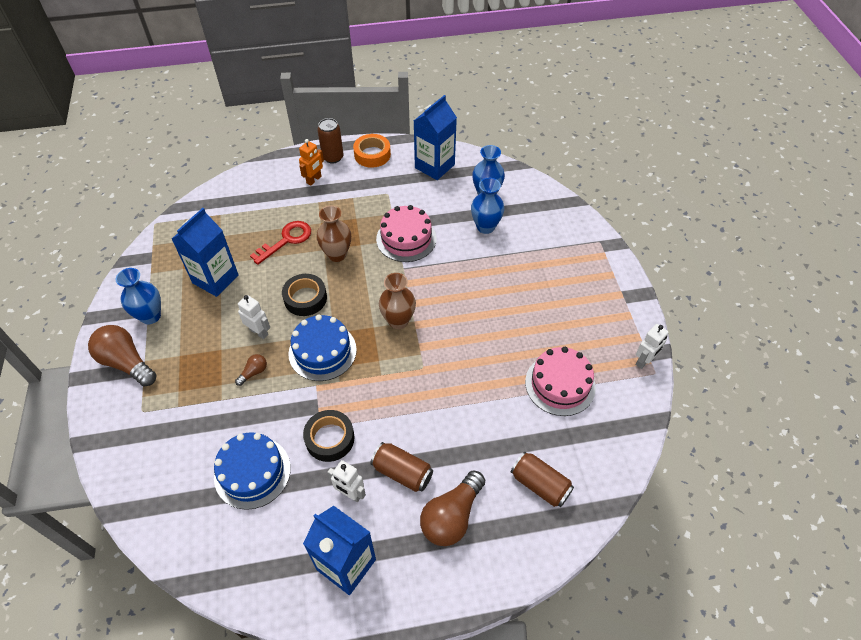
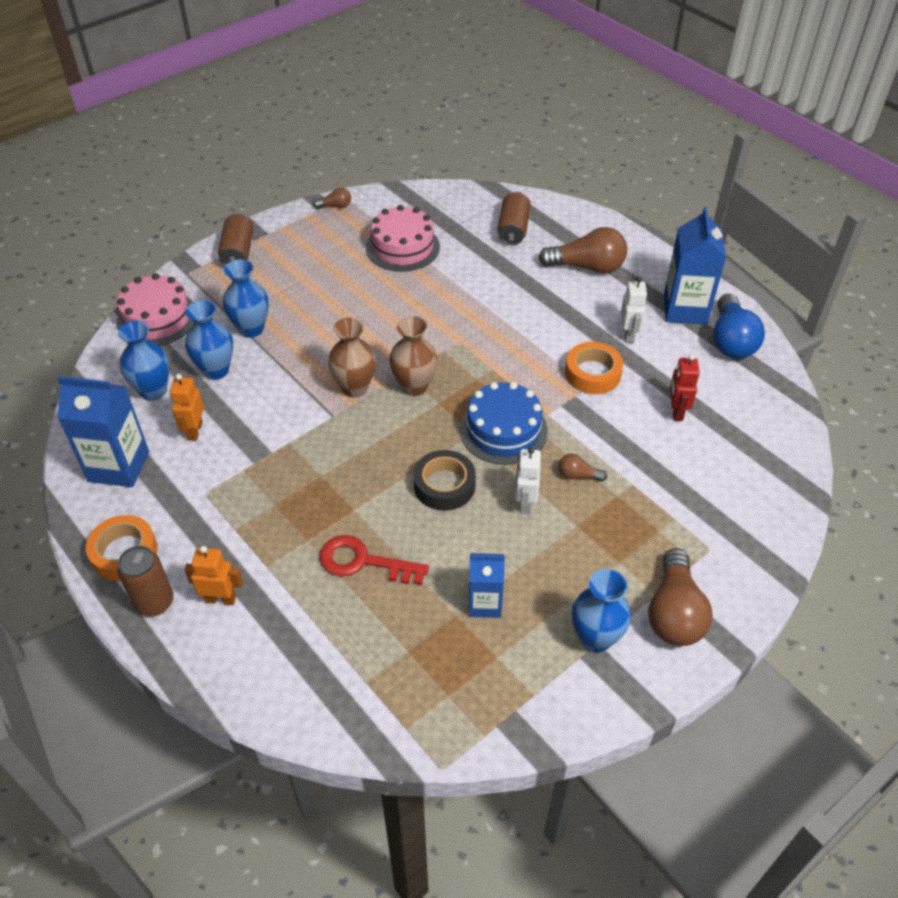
camera: 120 degrees left, 5 degrees down
(215, 279) = (484, 603): blue carton -> blue carton, size x0.61
(252, 472) = (676, 411): blue cake -> red robot
(285, 576) = (731, 340): none -> blue light bulb
(330, 438) = (592, 373): black tape -> orange tape
(337, 254) = (353, 491): brown vase -> brown vase (355, 388)
(402, 472) = (578, 311): brown can -> brown can (238, 252)
(406, 238) = (281, 435): pink cake -> pink cake (157, 318)
(439, 202) = (194, 431): none -> orange robot
(515, 256) = (251, 329): none -> blue vase
(644, 361) = (335, 206): white robot -> brown light bulb

